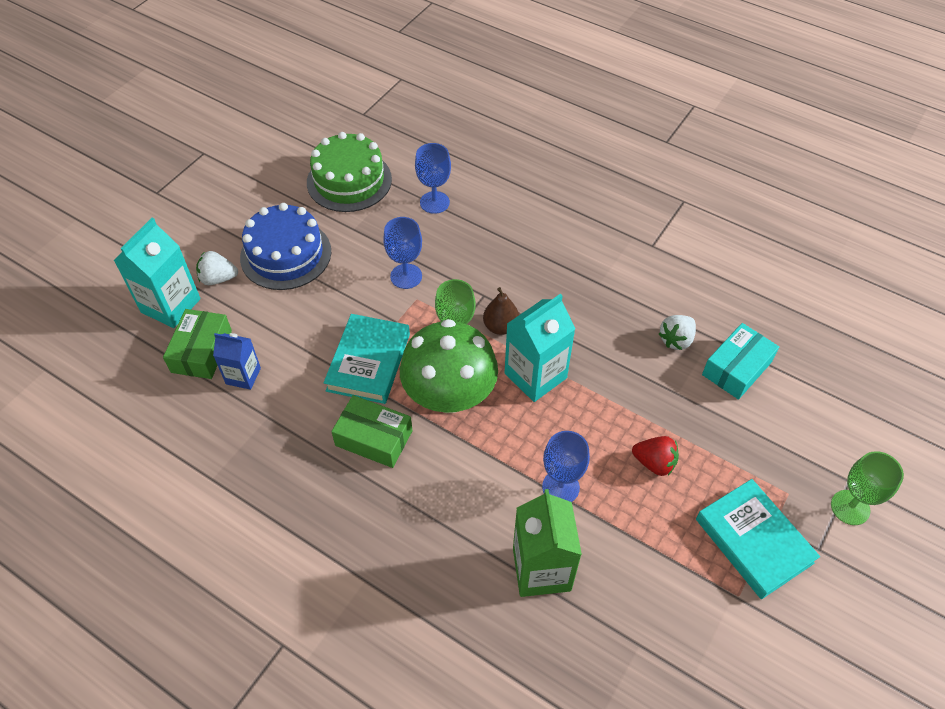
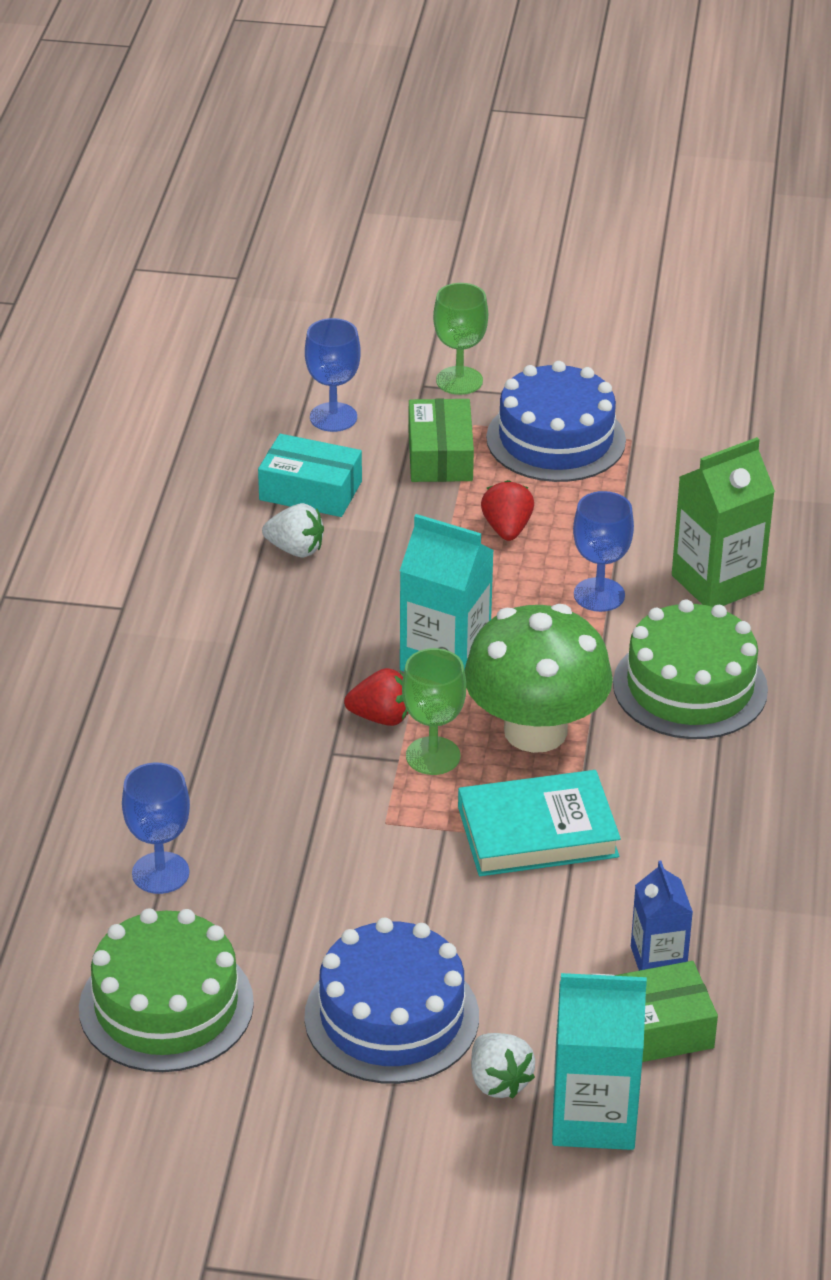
camera: 115 degrees left, 15 degrees down
(374, 438) = (655, 780): green box -> green box (440, 455)
(406, 276) = (347, 850): blue goblet -> blue goblet (333, 417)
(444, 498) = (690, 687): none -> green cake
(500, 326) = (381, 717): brown pear -> red strawberry
(753, 541) = (556, 439): turquoise book -> blue cake

